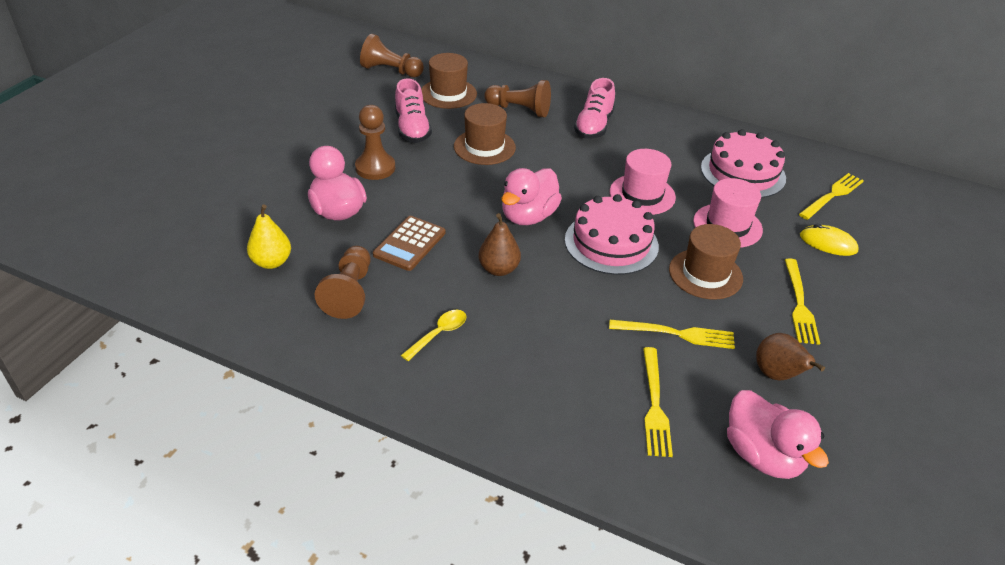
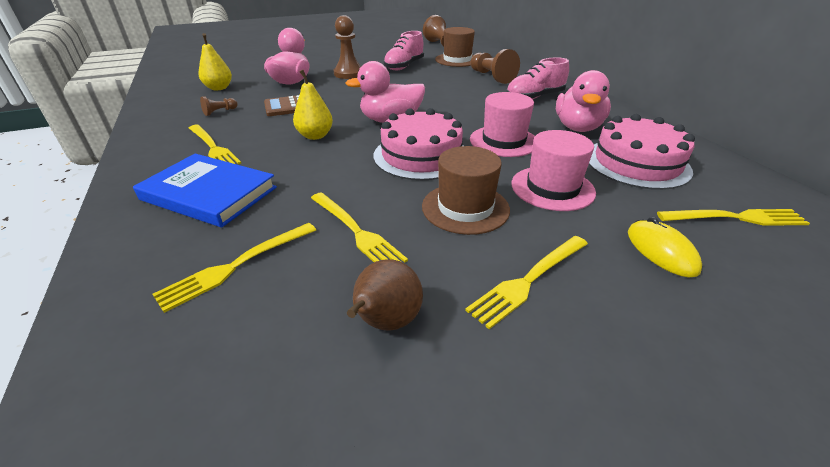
camera: 45 degrees right, 5 degrees down
(349, 292) = (219, 112): brown pawn -> brown pawn, size x0.49
(439, 334) = (213, 148): yellow spoon -> yellow fork
(484, 147) = (431, 84): brown hat -> none
(498, 269) = (315, 136): brown pear -> yellow pear
(530, 374) = (209, 193): none -> blue book
(762, 455) = (227, 381): pink duck -> pink duck (577, 127)

